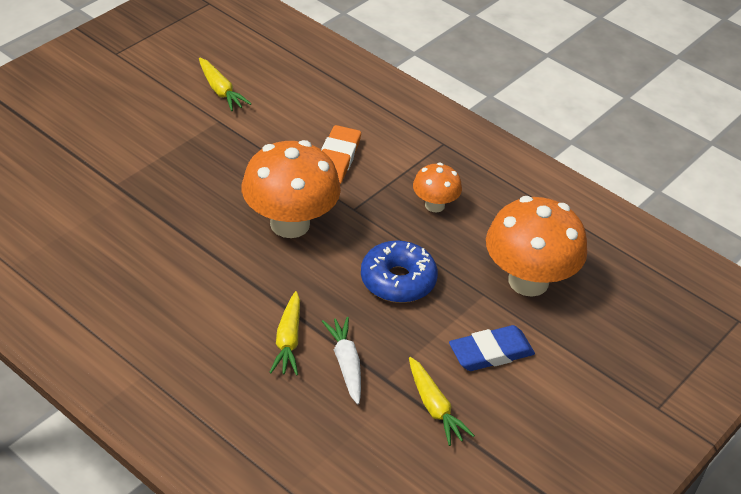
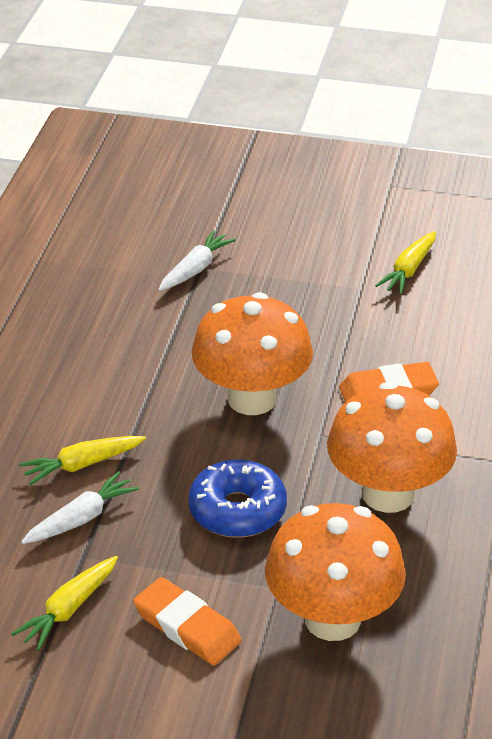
camera: 65 degrees right, 5 degrees down
(115, 187) = (195, 269): none -> white carrot
(434, 205) = (388, 494): orange mushroom -> orange mushroom, size x1.93
(491, 352) = (187, 627): blue eraser -> orange eraser

